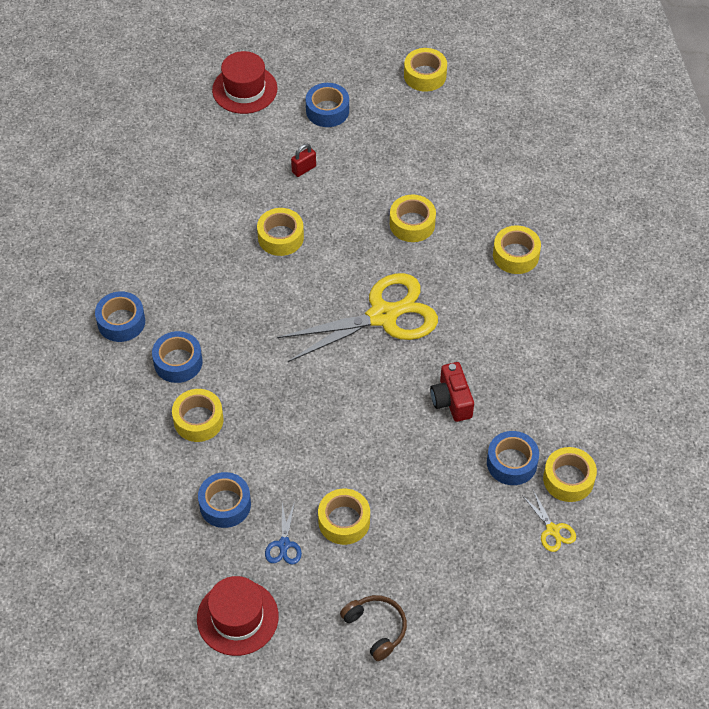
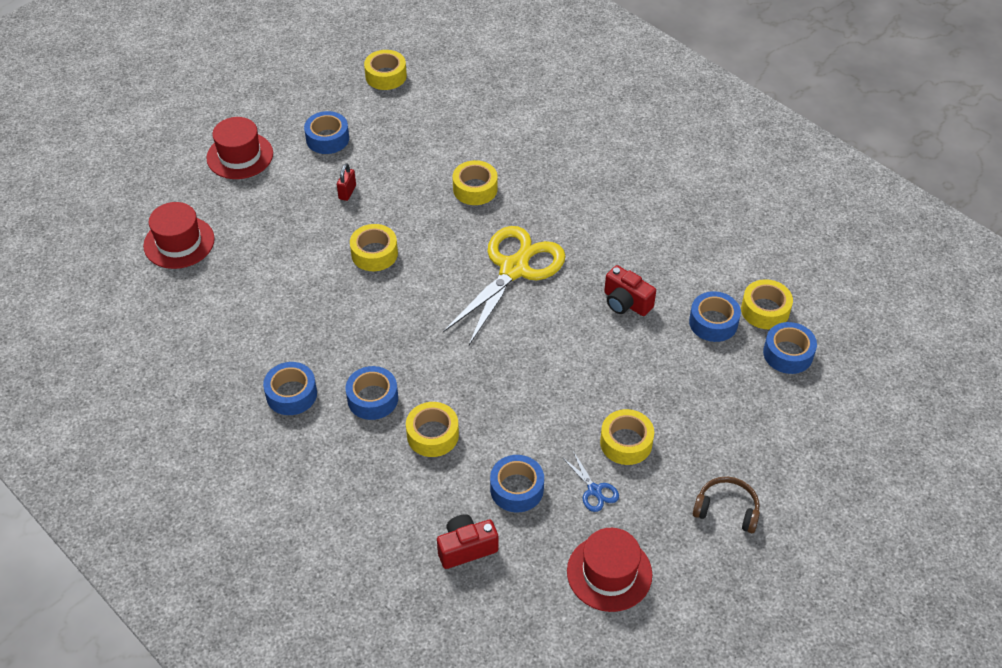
camera: 35 degrees left, 5 degrees down
(139, 143) = (179, 242): none -> red hat
(147, 527) = (466, 548): none -> red camera
(515, 255) = (577, 171): yellow tape -> none
(552, 530) = (788, 354): yellow scissors -> blue tape

